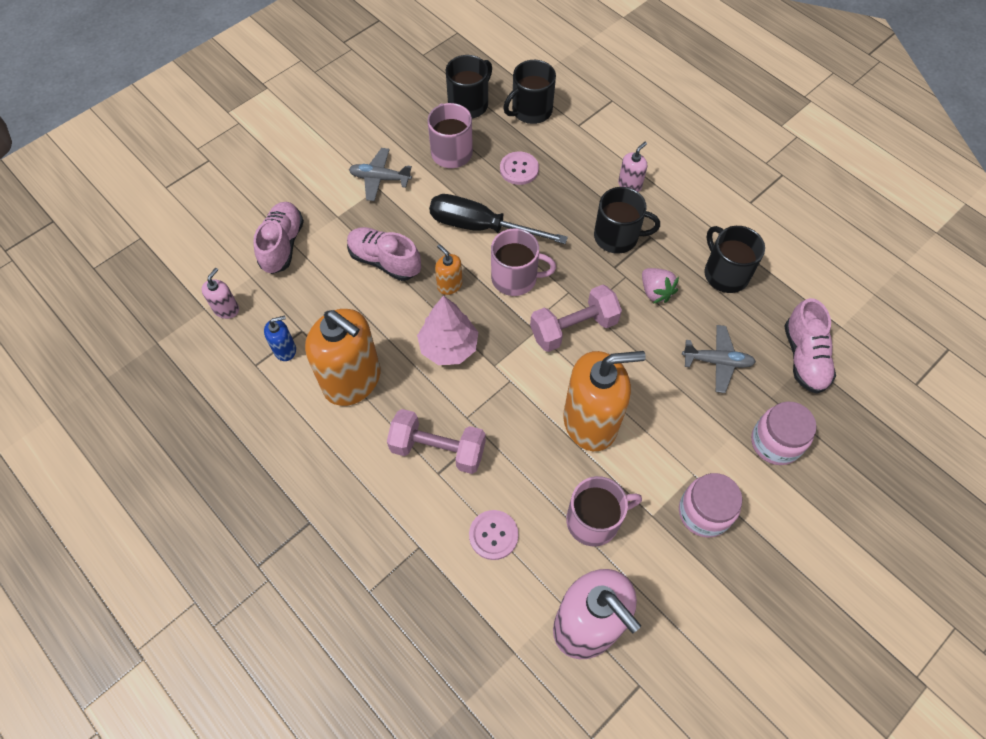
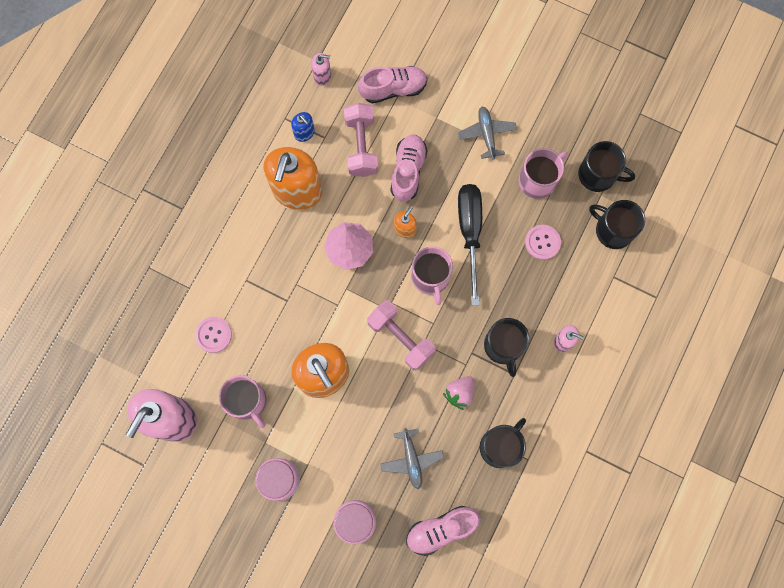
camera: 70 degrees right, 15 degrees up
(438, 449) = (264, 273): pink dumbbell -> pink dumbbell (361, 146)

